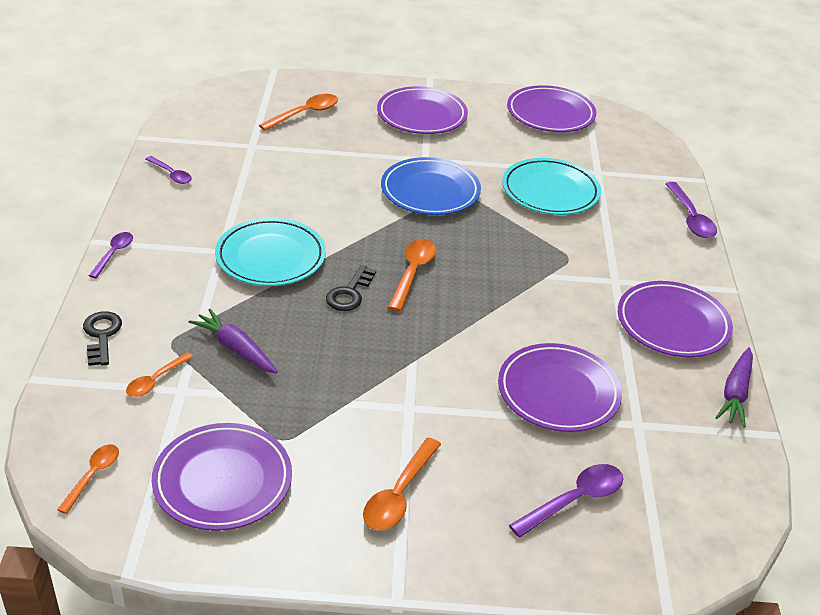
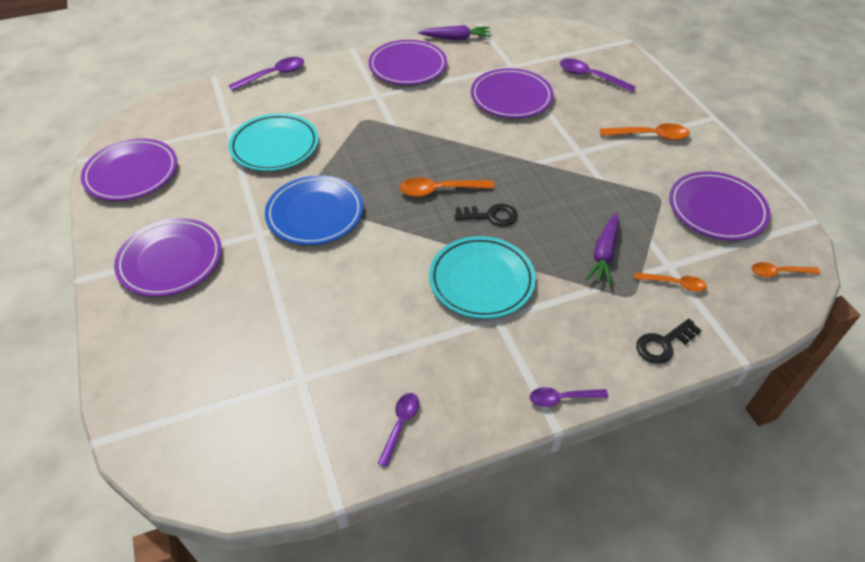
camera: 110 degrees left, 10 degrees up
(305, 114) = (207, 359): orange spoon -> none

